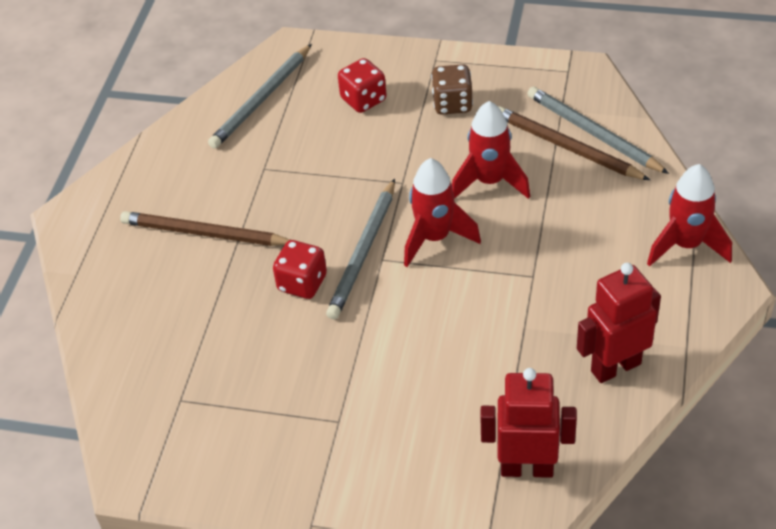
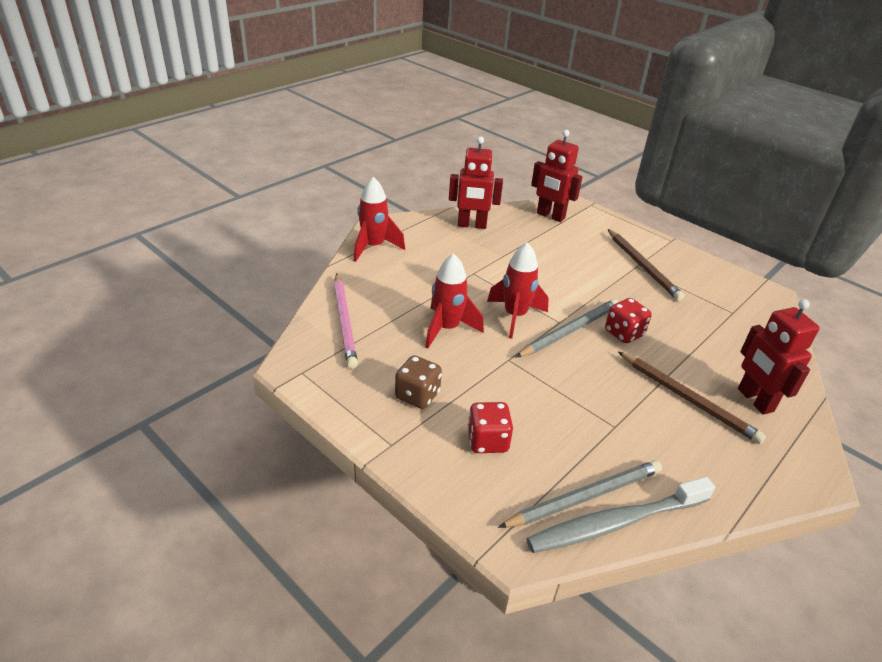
camera: 155 degrees left, 10 degrees down
(135, 269) = (754, 400): none -> red robot
(230, 94) = (615, 523): none -> grey toothbrush
(566, 147) = (373, 323): brown pencil -> brown pencil (642, 266)
(593, 133) = (345, 322): grey pencil -> pink pencil

